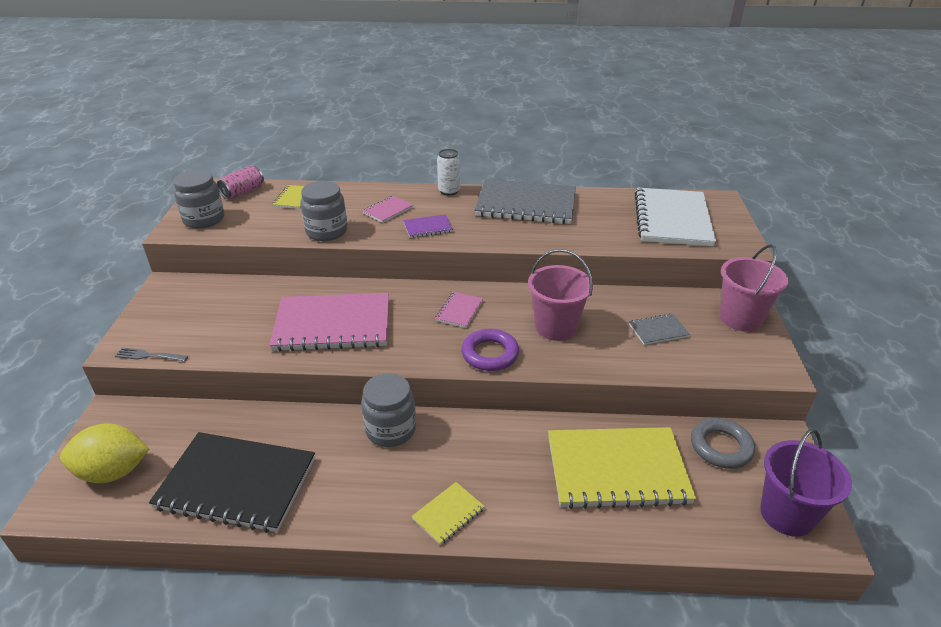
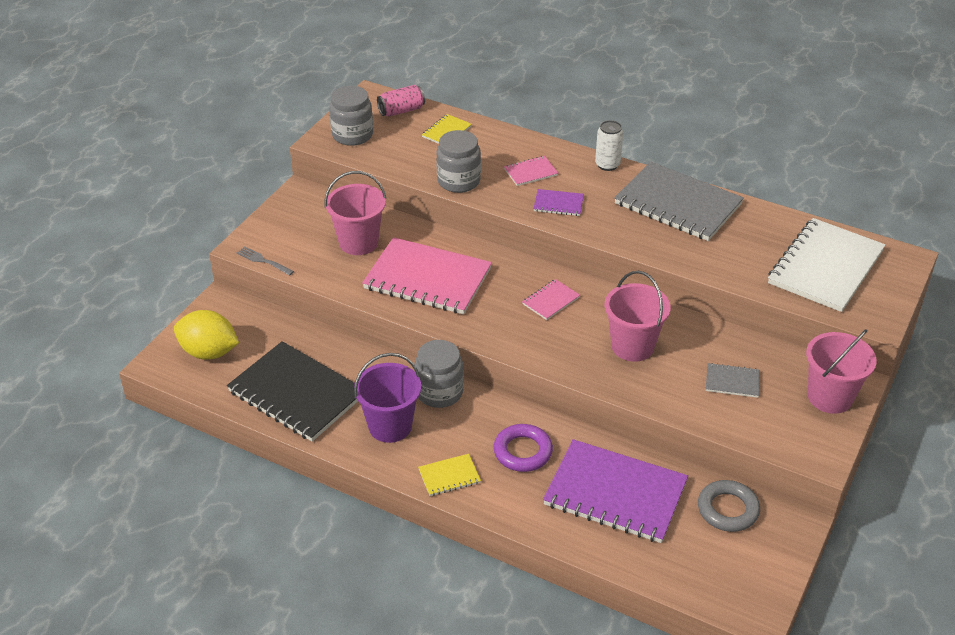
camera: 25 degrees right, 5 degrees up
(247, 312) = (358, 242): none -> pink bucket
(490, 354) = (552, 352): purple ring -> purple ring (522, 451)
(617, 469) = (615, 493): yellow notebook -> purple notebook
(787, 514) = (740, 582): purple bucket -> purple bucket (390, 426)

